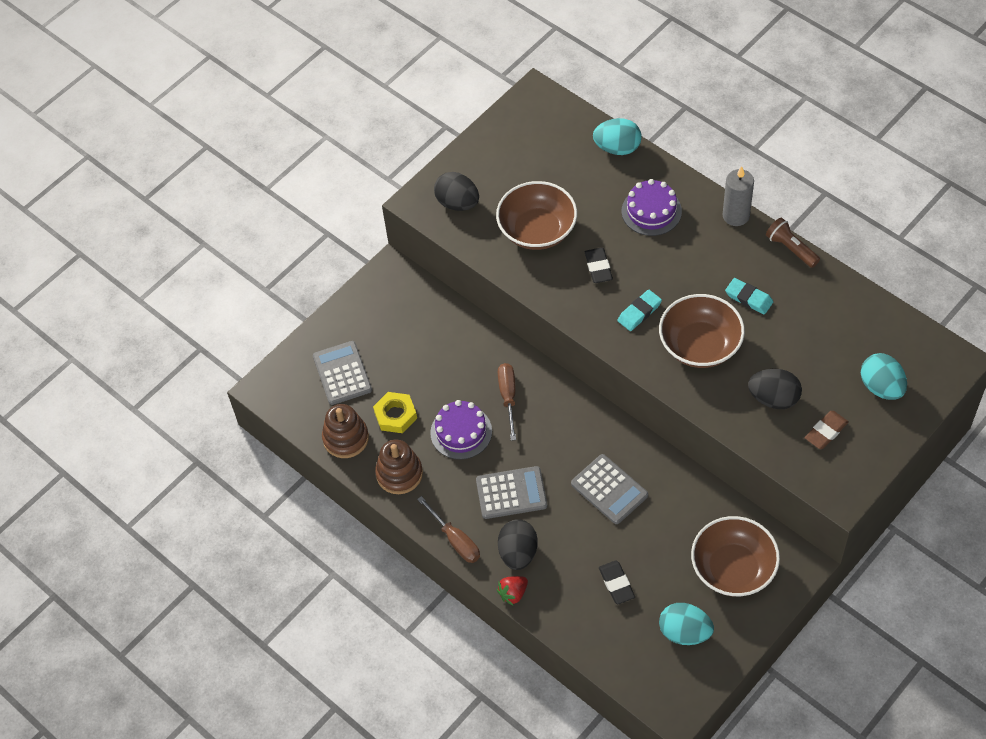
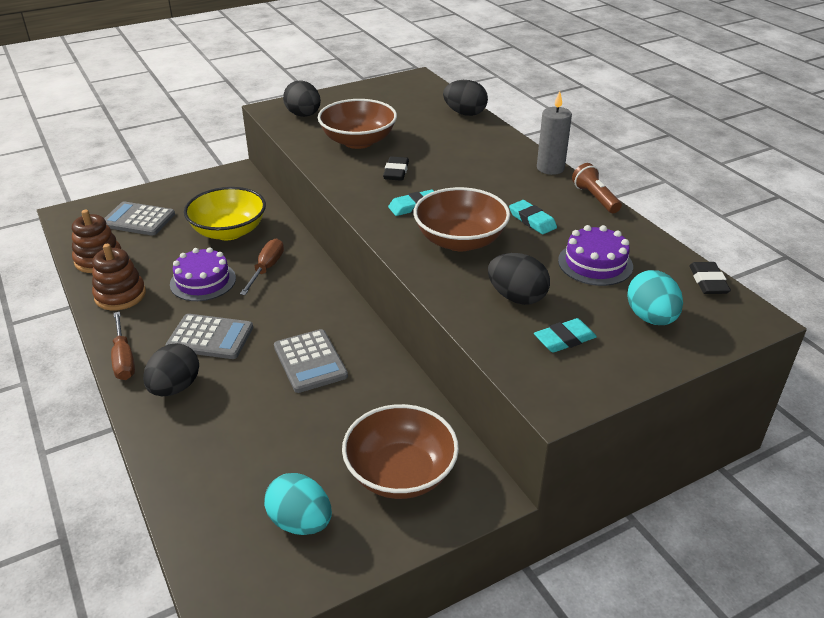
camera: 15 degrees right, 20 degrees down
(342, 373) = (138, 220): grey calculator -> grey calculator turned 75 degrees counterclockwise
(395, 415) = (156, 256): yellow nut -> none
(441, 360) = (229, 231): none -> yellow bowl
(513, 593) = (139, 421): red strawberry -> none
(616, 584) = (256, 447): black eraser -> black eraser (708, 281)
(617, 148) = (465, 113): turquoise egg -> black egg
(651, 211) = (470, 150): purple cake -> purple cake (595, 263)
(826, 432) = (564, 339): brown eraser -> turquoise eraser

